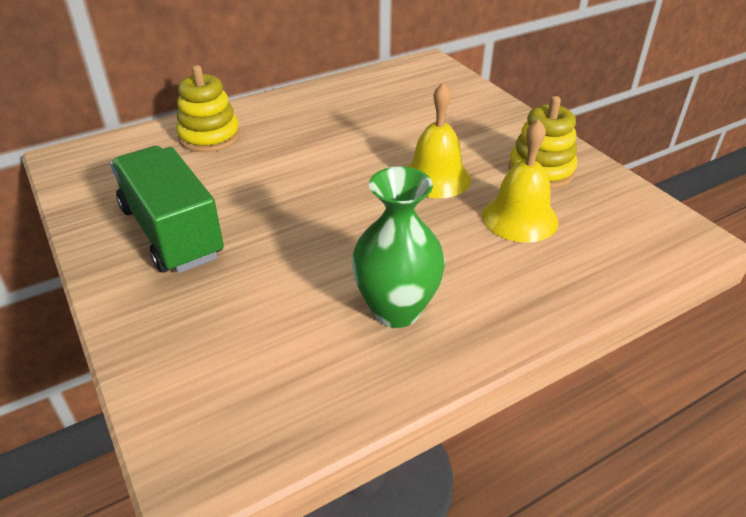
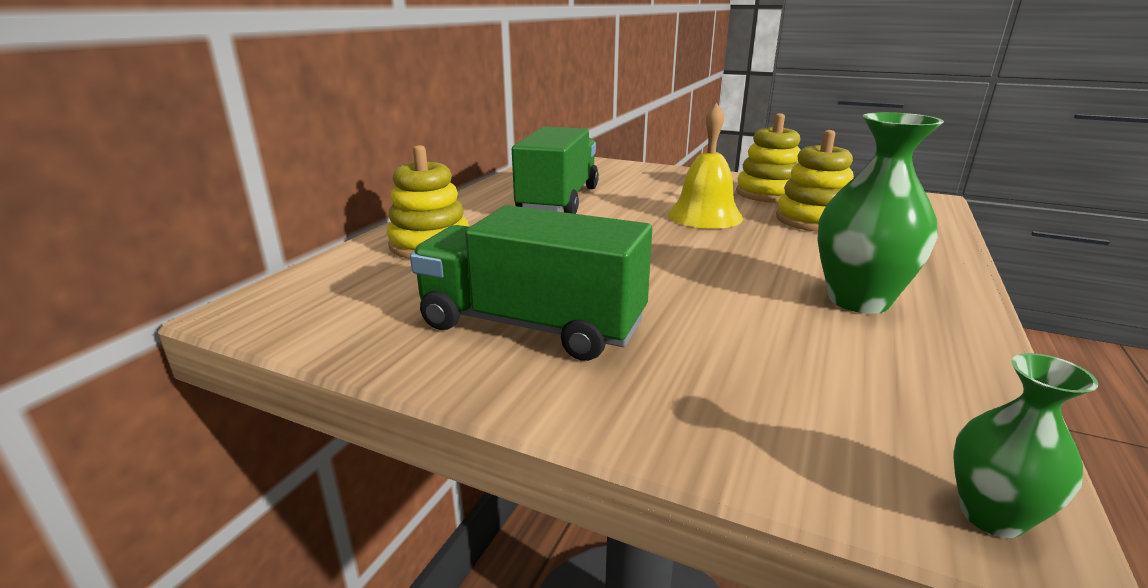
camera: 35 degrees left, 15 degrees down
(194, 467) = (991, 515): none -> green vase
(352, 119) = (558, 200): none -> green truck
(519, 218) = (813, 220): yellow bell -> yellow stacking toy

